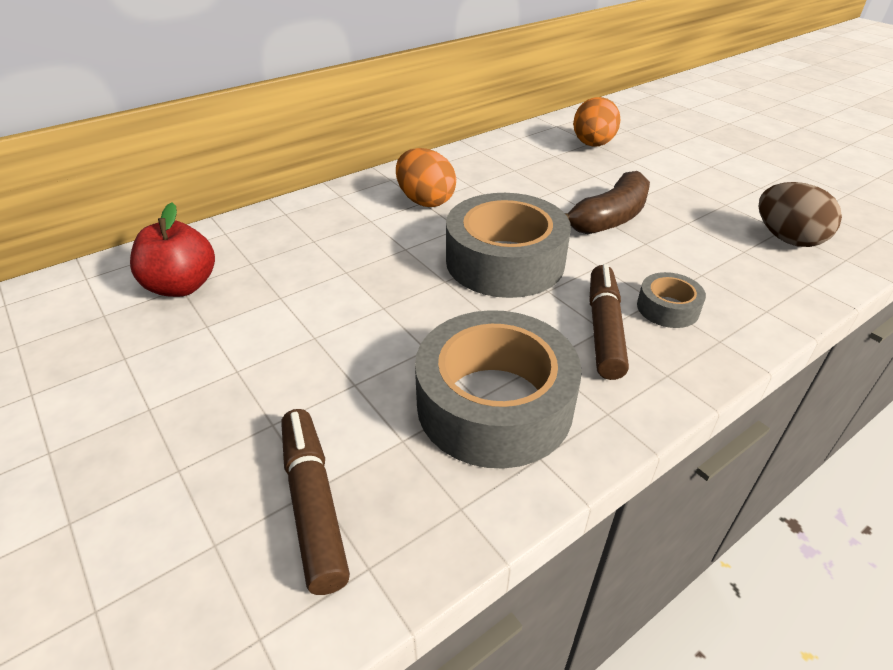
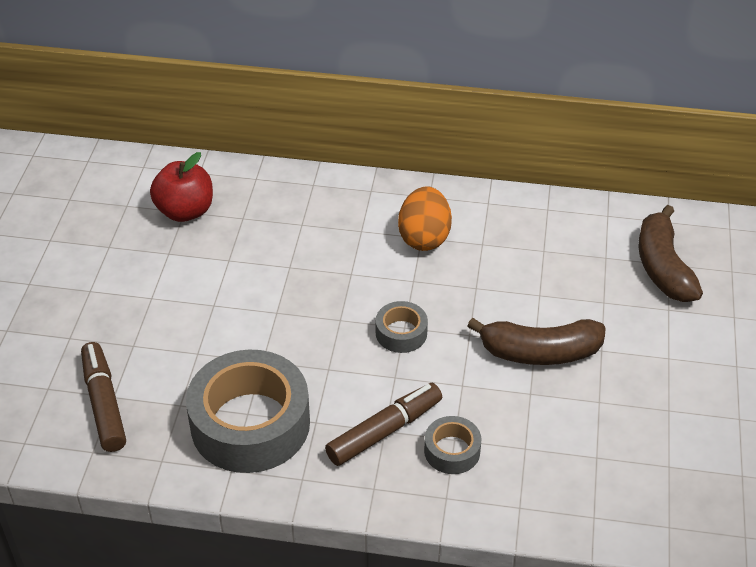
camera: 45 degrees right, 5 degrees up
(313, 504) = (104, 403): brown marker -> brown marker turned 45 degrees counterclockwise
(505, 261) = (401, 333): grey tape -> grey tape, size x0.46
(592, 145) = (663, 267): orange egg -> brown banana
(787, 239) = (655, 475): brown egg -> none

